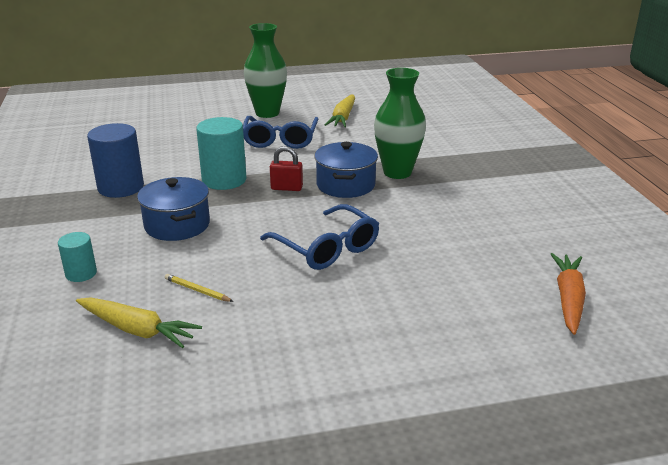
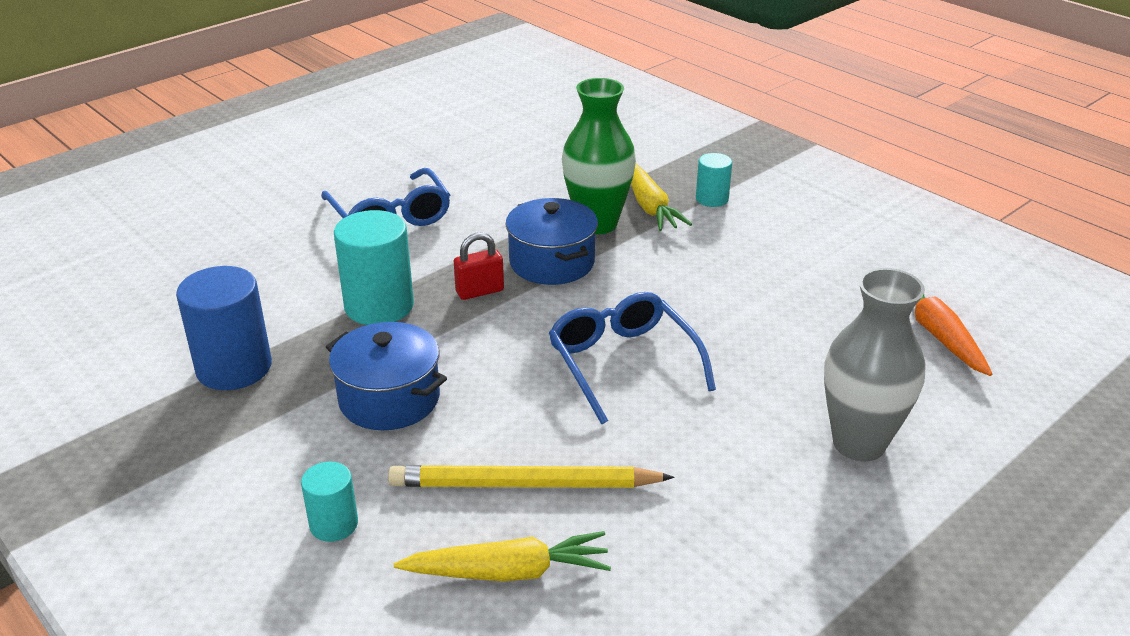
camera: 30 degrees left, 5 degrees up
(197, 290) = (524, 484): yellow pencil -> yellow pencil, size x2.24
(267, 113) = (323, 177): green vase -> none
(327, 248) = (623, 363): blue glasses -> blue glasses turned 135 degrees counterclockwise
(343, 118) = (441, 157): yellow carrot -> yellow carrot (650, 206)
(431, 343) = (859, 443): none -> grey vase
(489, 178) = (712, 199): none -> turquoise cylinder

